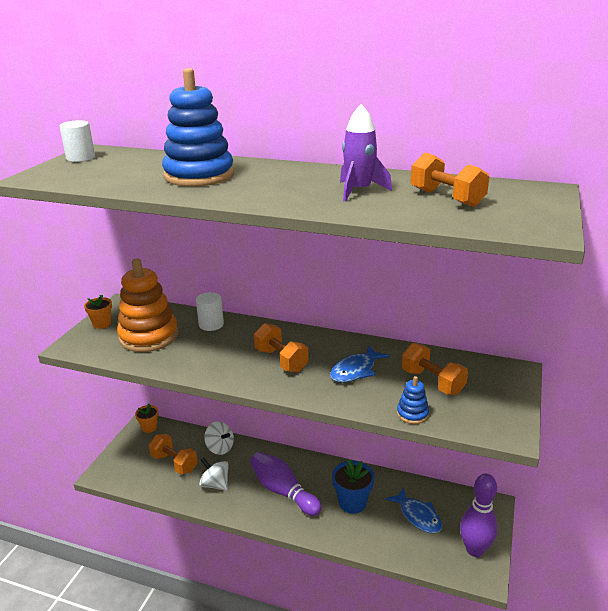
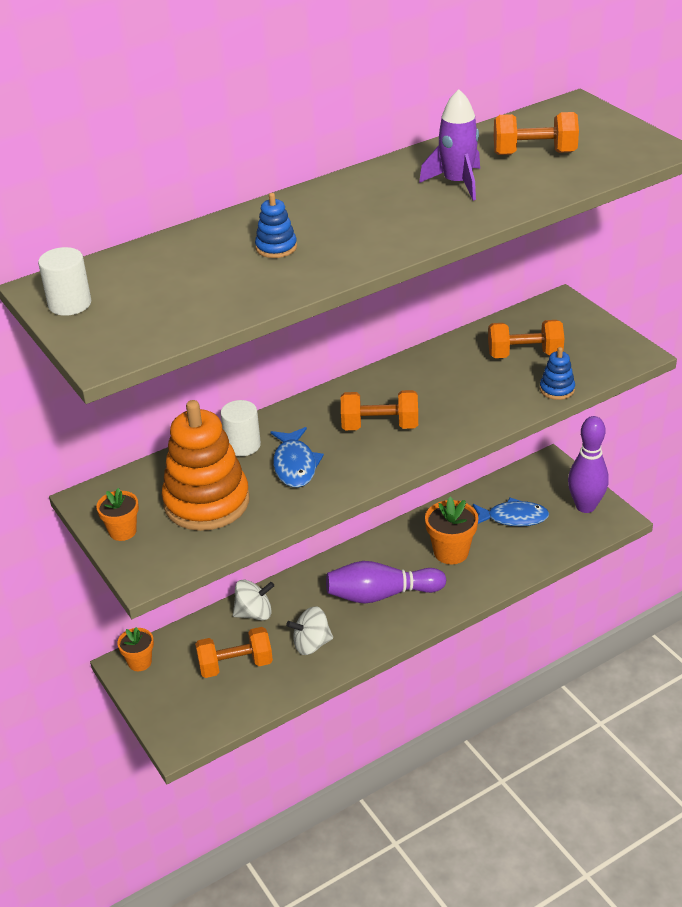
camera: 50 degrees left, 10 degrees up
(199, 175) = (276, 247): blue stacking toy -> blue stacking toy, size x0.44
(352, 502) = (451, 552): blue flower pot -> orange flower pot
(355, 370) = (455, 388): blue fish -> blue fish (295, 465)

